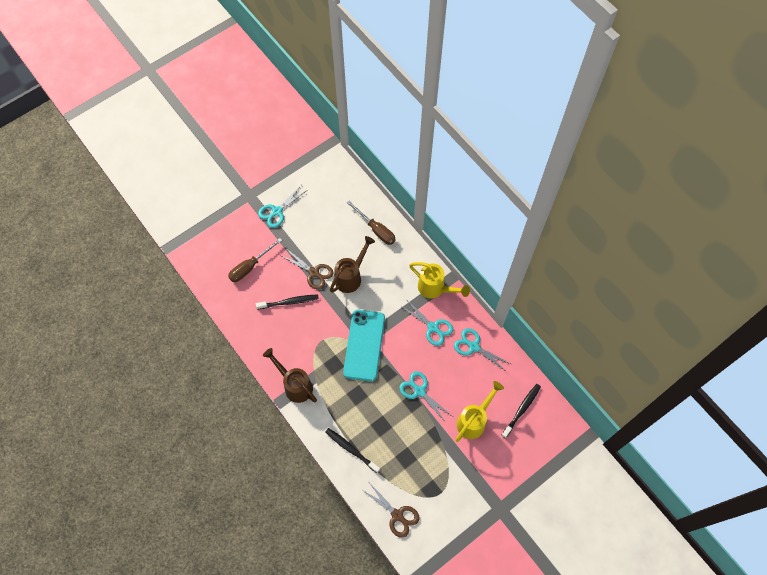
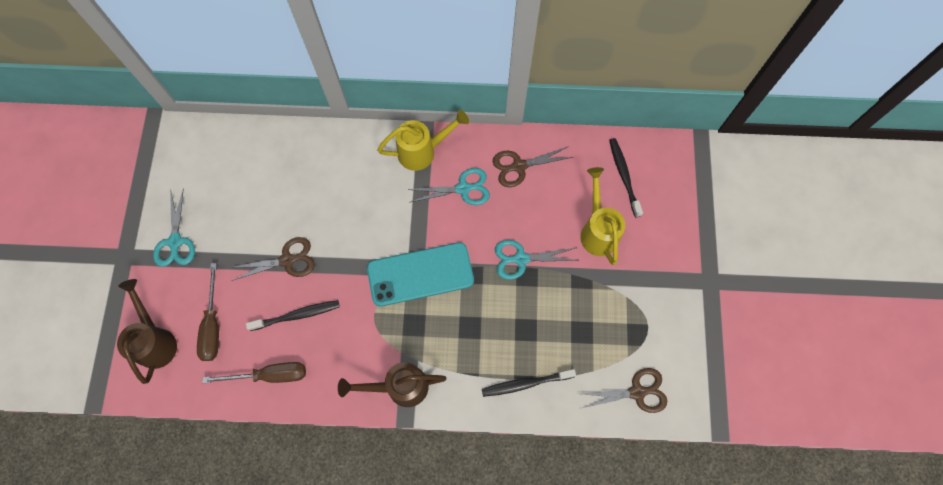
camera: 50 degrees left, 5 degrees up
(289, 302) = (296, 315): black toothbrush -> black toothbrush turned 45 degrees clockwise
(351, 276) = (329, 224): brown watering can -> brown watering can (156, 340)
(364, 345) = (420, 274): turquoise phone -> turquoise phone turned 60 degrees counterclockwise
(376, 229) = (300, 155): brown screwdriver -> brown screwdriver (270, 375)
(473, 346) = (519, 166): turquoise scissors -> brown scissors

